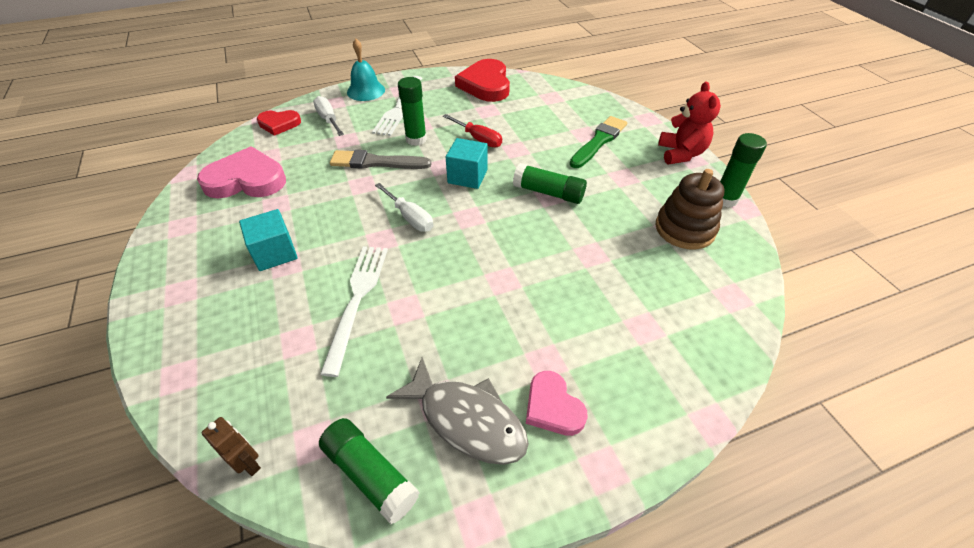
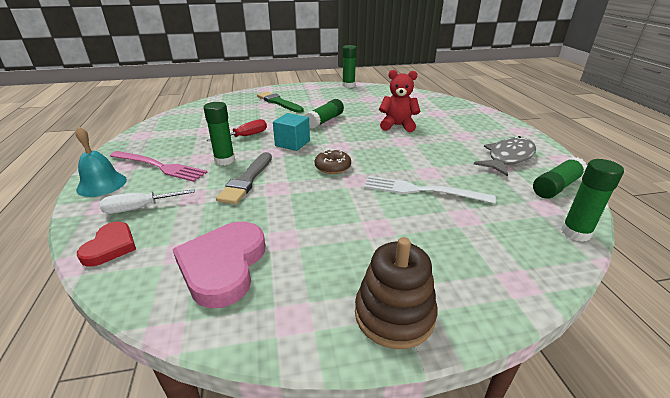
camera: 80 degrees left, 15 degrees down
(248, 463) = (575, 233): brown robot -> green glue stick
(275, 253) = (361, 234): turquoise cube -> none
(399, 107) = (159, 166): white fork -> pink fork
(410, 217) = (332, 167): white screwdriver -> brown donut
(485, 85) = (166, 127): red heart -> none
(553, 407) = (491, 137): pink heart -> none
(681, 154) = (305, 87): red teddy bear -> red teddy bear (397, 126)
(684, 229) = (368, 96): brown stacking toy -> brown stacking toy (394, 315)

